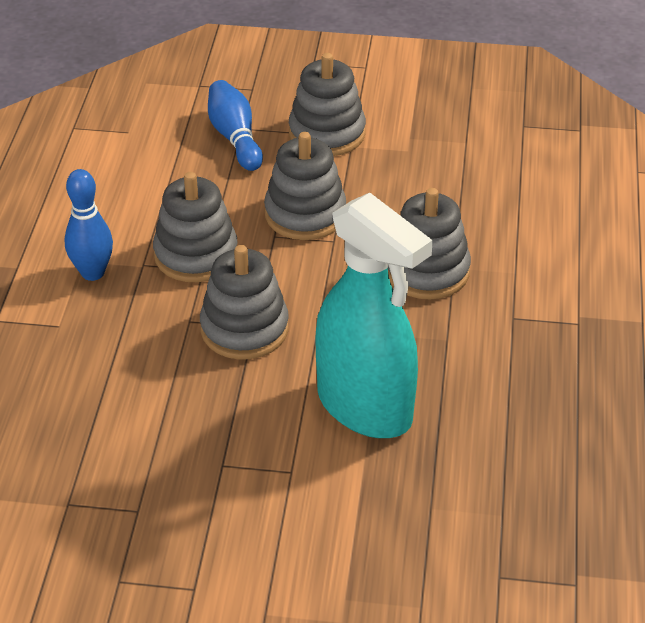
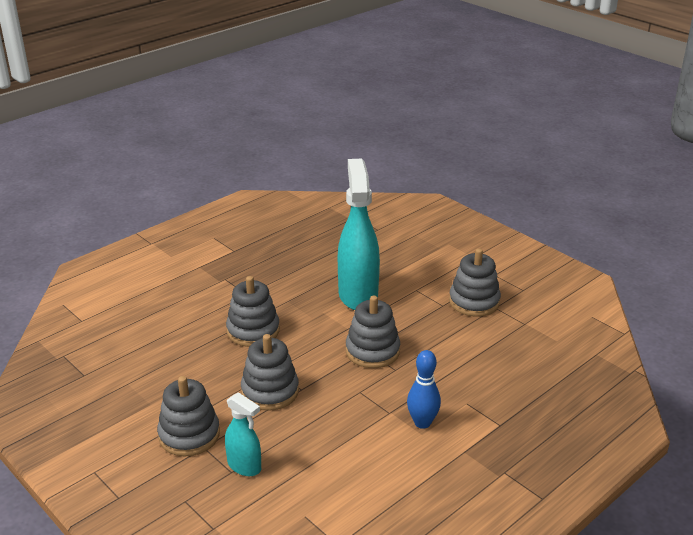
camera: 140 degrees left, 10 degrees down
(196, 255) = (355, 401): grey stacking toy -> grey stacking toy (474, 302)
(235, 137) = (244, 466): blue bowling pin -> turquoise spray bottle

